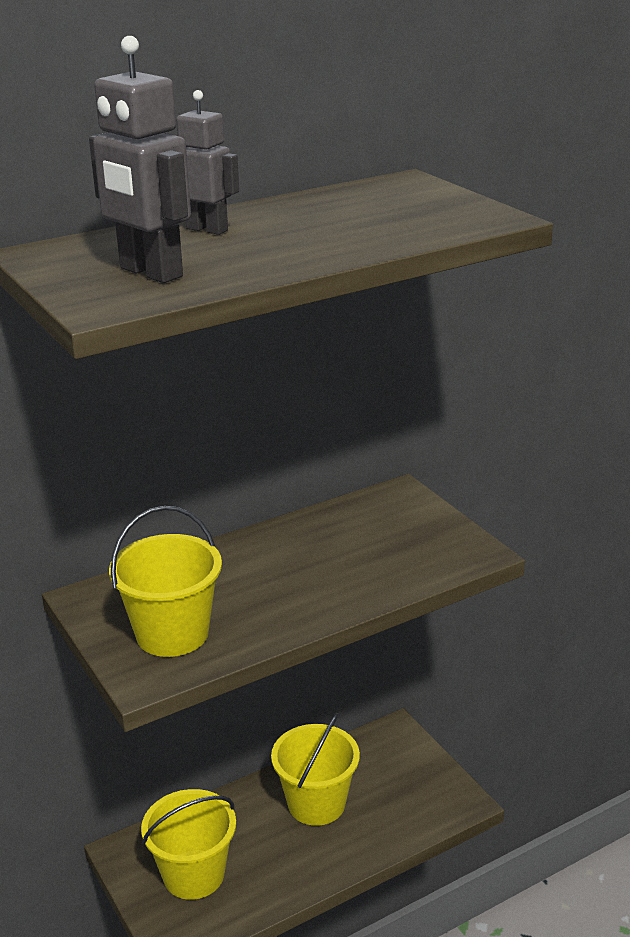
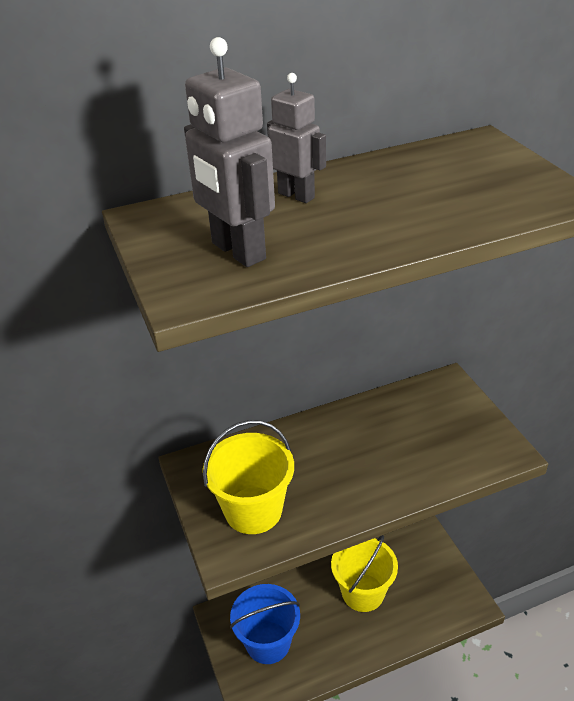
camera: 10 degrees right, 10 degrees up
(194, 874) = (268, 642): yellow bucket -> blue bucket

